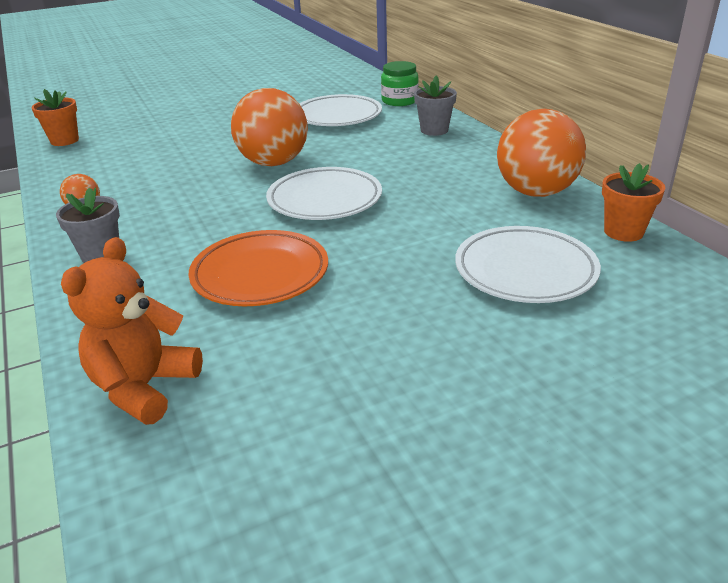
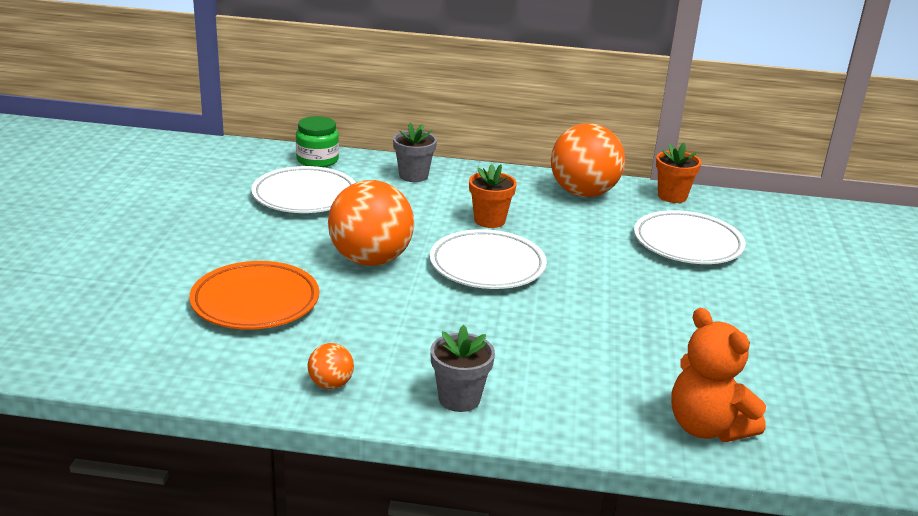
camera: 60 degrees left, 5 degrees down
(64, 140) = (80, 353): orange flower pot -> orange flower pot (489, 220)
(260, 274) = (587, 334): orange plate -> orange plate (255, 302)

